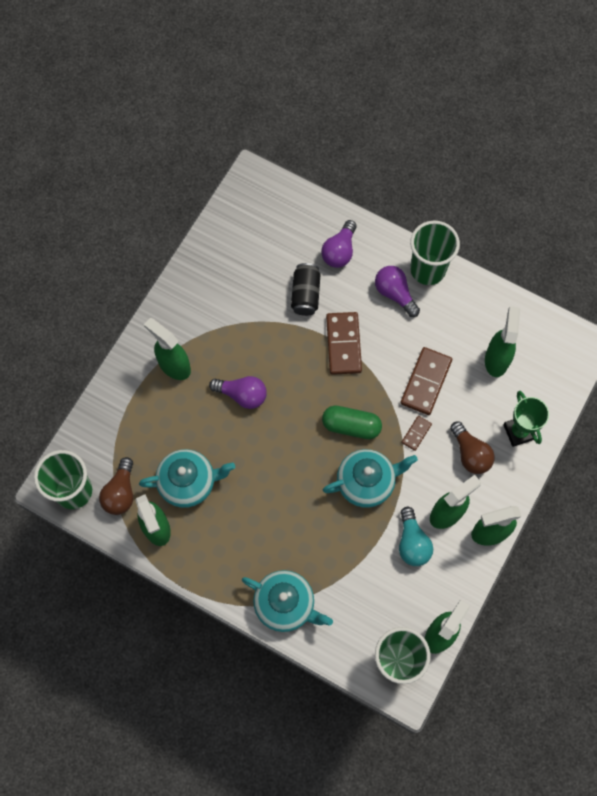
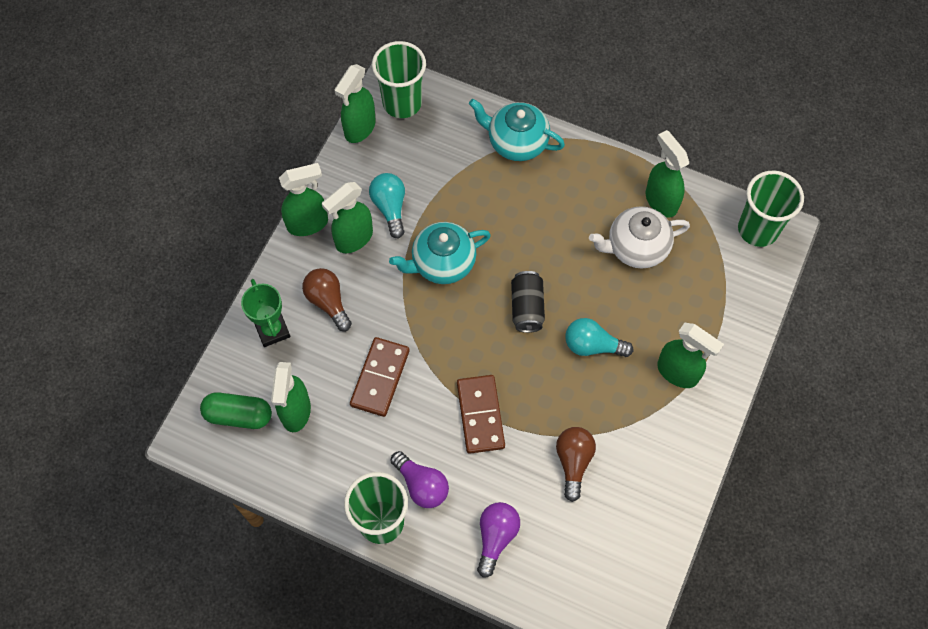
camera: 175 degrees right, 5 degrees down
(120, 492) = (707, 232): brown light bulb -> brown light bulb (573, 462)
(188, 482) = (636, 247): turquoise teapot -> white teapot
(242, 395) = (592, 345): purple light bulb -> turquoise light bulb
(305, 294) = (533, 474): black can -> black can (527, 307)
(351, 426) = (464, 321): green capsule -> green capsule (238, 415)
(416, 433) = (389, 319): brown domino -> none

